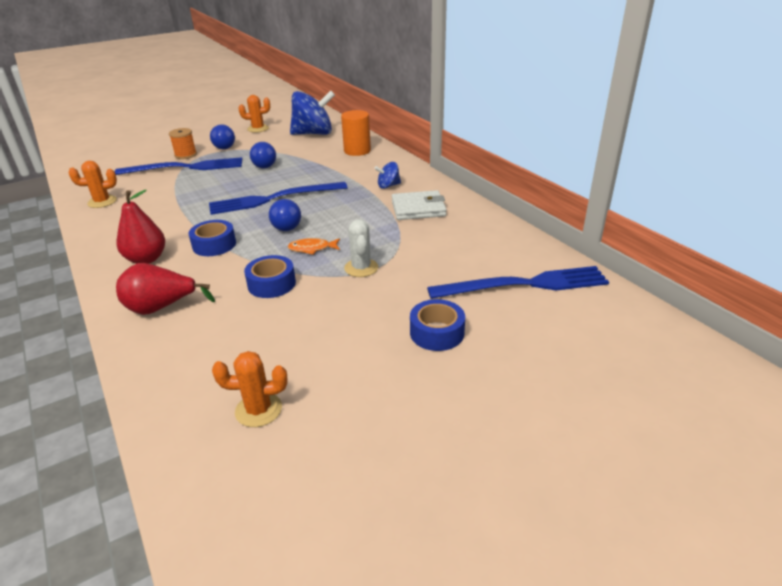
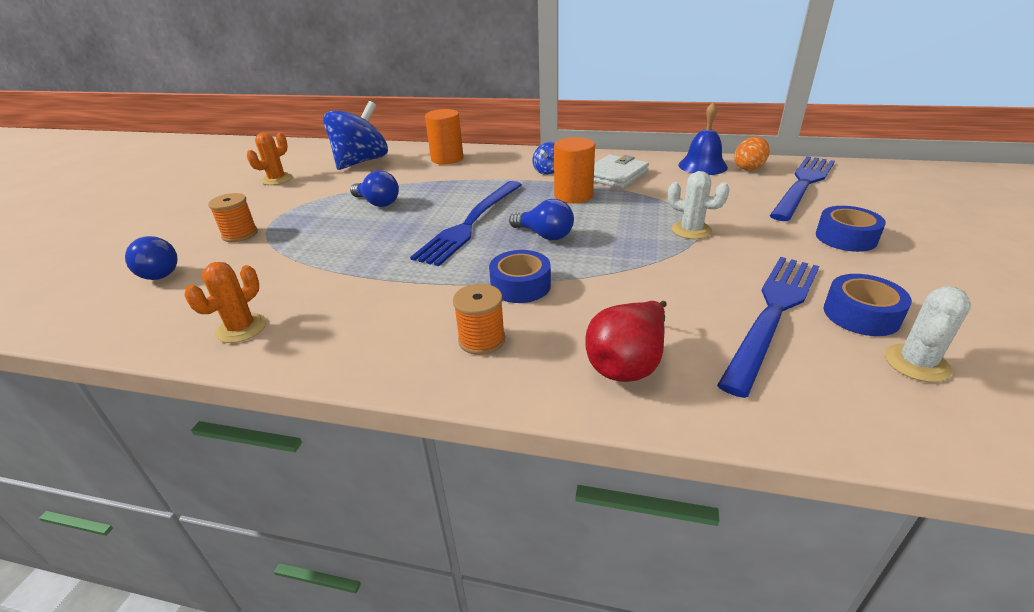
camera: 45 degrees left, 0 degrees up
(146, 259) = (481, 340): red pear -> orange spool
(185, 167) = (276, 244): blue fork -> blue fork (773, 314)
(225, 146) = (276, 207): blue light bulb -> blue light bulb (156, 273)
(258, 410) = (916, 363): orange cactus -> white cactus
(271, 284) = (662, 280): blue tape -> blue tape (861, 315)
(312, 249) = (617, 239): orange fish -> none
(359, 209) = (573, 195): none -> orange cylinder
(494, 231) = (702, 166): none -> blue bell
(523, 251) = (749, 168): none -> orange egg

